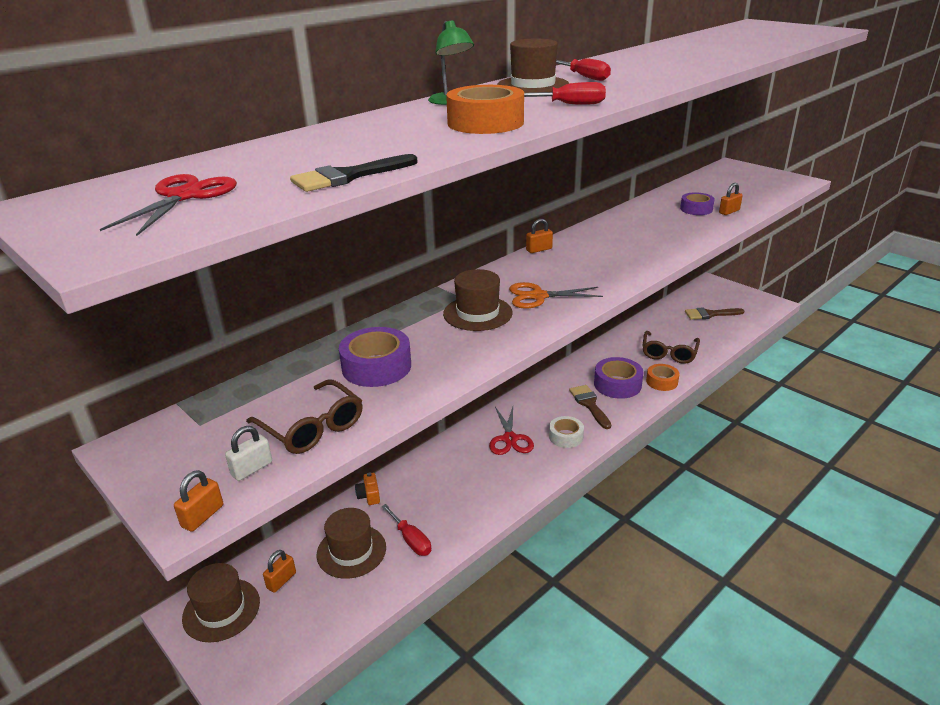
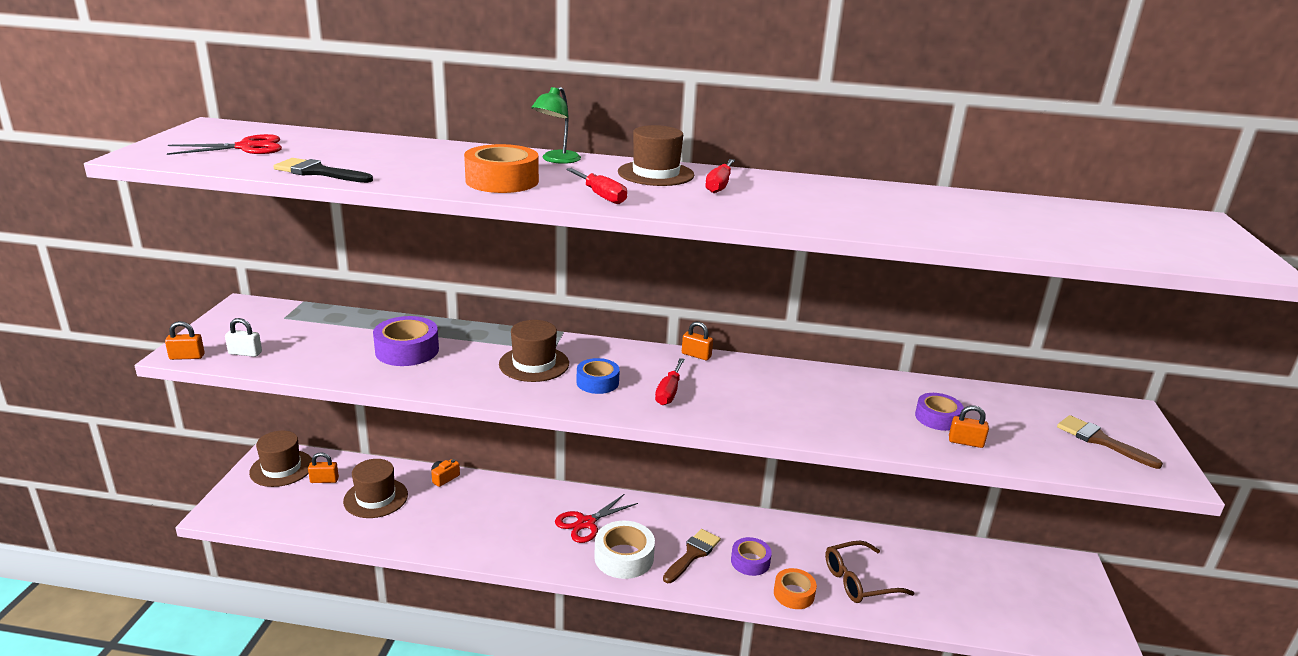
camera: 50 degrees right, 5 degrees down
(312, 427) = (307, 355): brown glasses -> none
(411, 540) = (409, 522): red screwdriver -> red screwdriver (669, 392)
(538, 296) = (597, 382): orange scissors -> blue tape
(566, 436) = (624, 557): white tape -> white tape, size x1.51
(617, 384) = (750, 561): purple tape -> purple tape, size x0.66
(710, 314) = (992, 589): brown brush -> brown brush (1100, 440)

